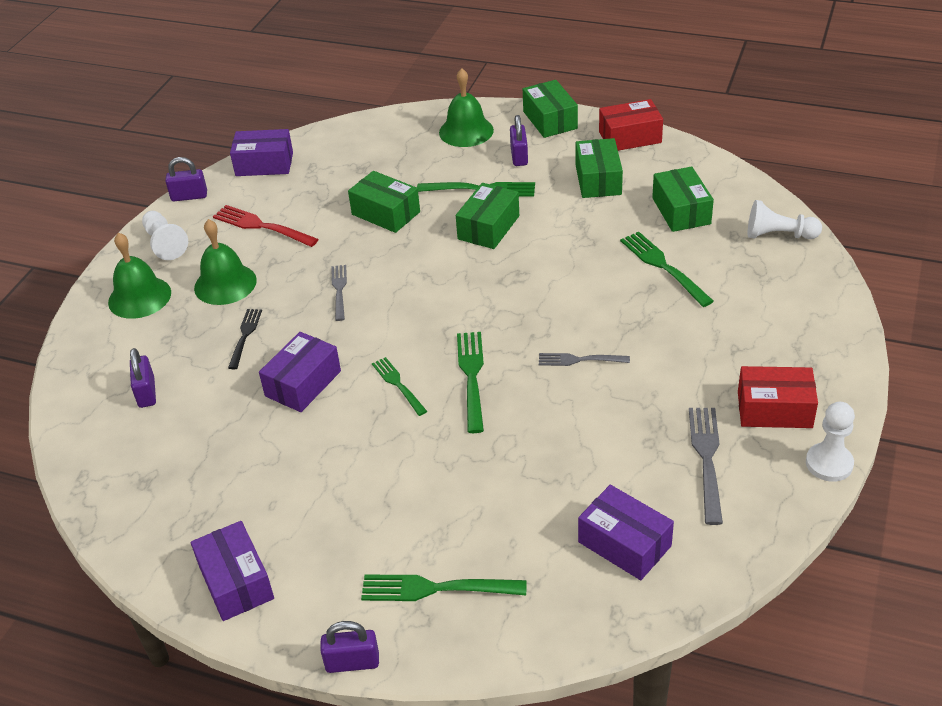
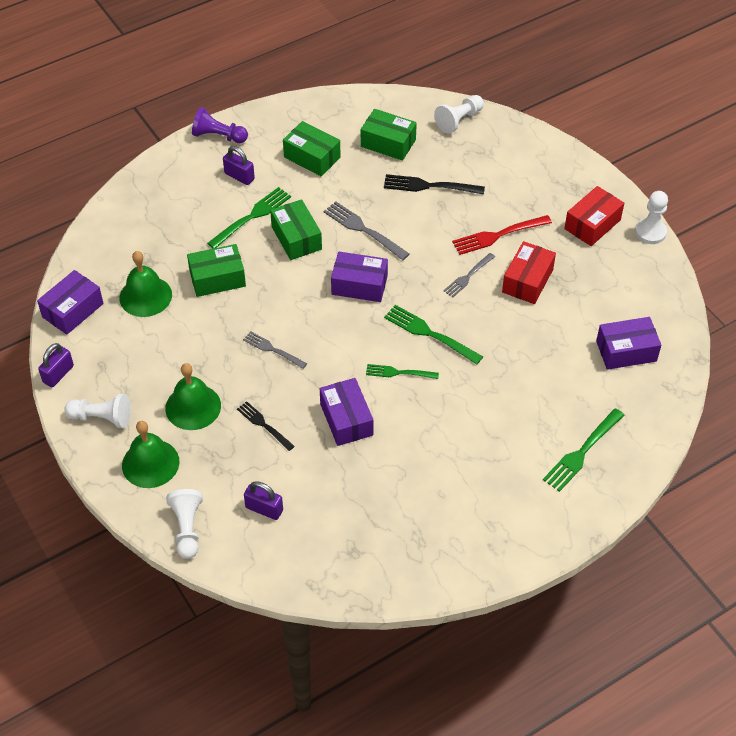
camera: 55 degrees left, 10 degrees up
(85, 359) = (187, 528): none -> white pawn
(236, 582) = (489, 545): purple box -> purple box (359, 285)
(261, 226) = (149, 352): red fork -> red fork (498, 235)
(352, 662) = (600, 521): purple padlock -> none
(466, 131) = (176, 183): green bell -> green bell (145, 296)
(550, 120) = (218, 136): green box -> purple pawn
(630, 137) = (287, 114): red box -> red box (527, 281)
(663, 267) = (429, 186): green fork -> black fork
(706, 459) = (600, 276): grey fork -> grey fork (363, 230)

